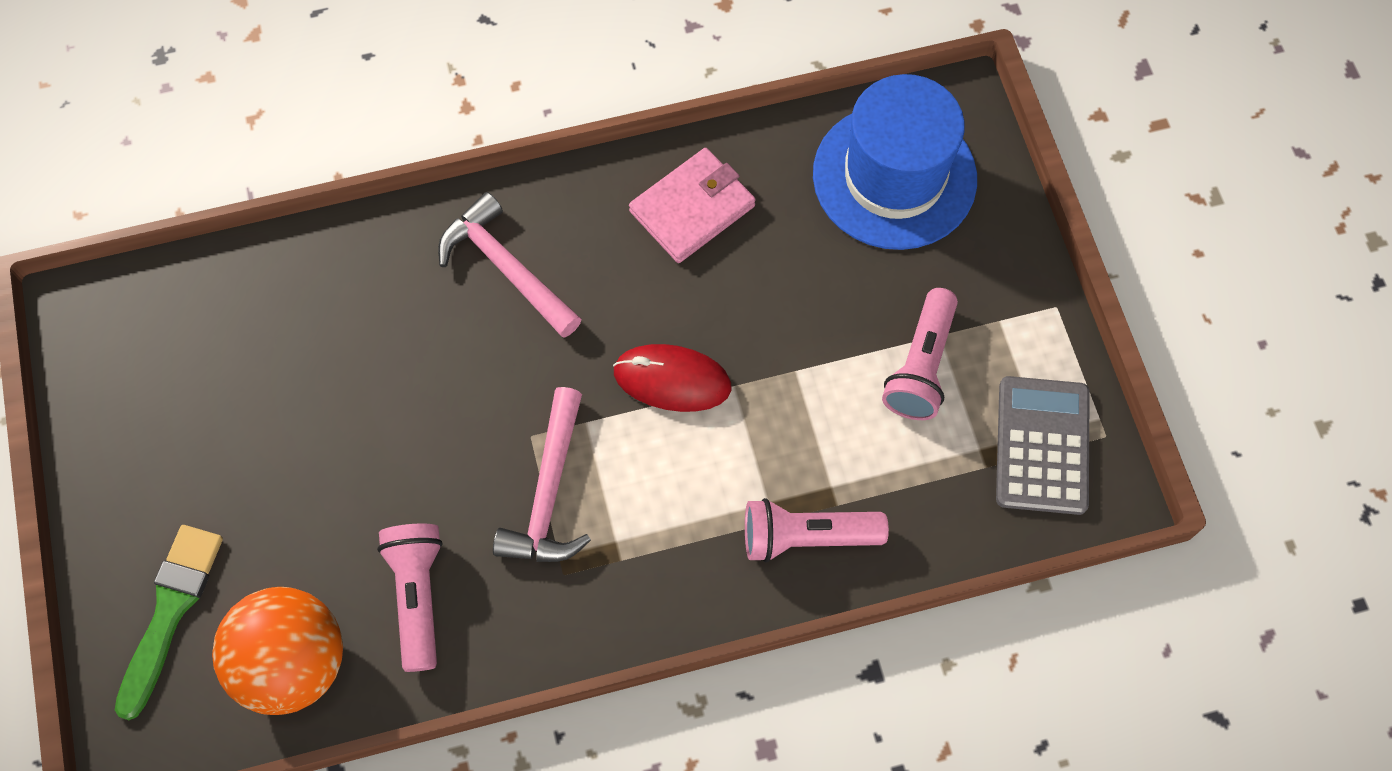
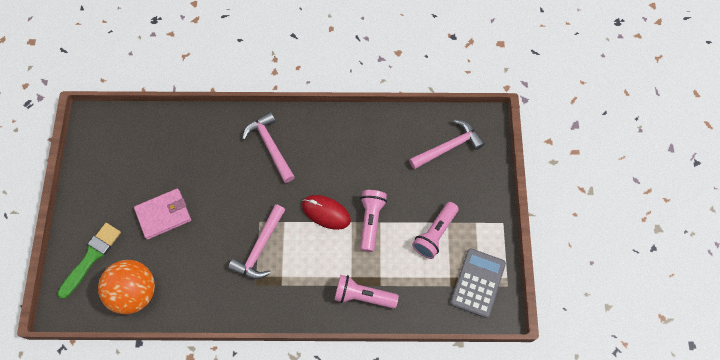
camera: 15 degrees right, 0 degrees up
(418, 596) = (193, 278): pink flashlight -> pink flashlight (371, 221)
(692, 209) = (356, 140): pink wallet -> pink wallet (163, 215)
(894, 176) = (448, 147): blue hat -> pink hammer

